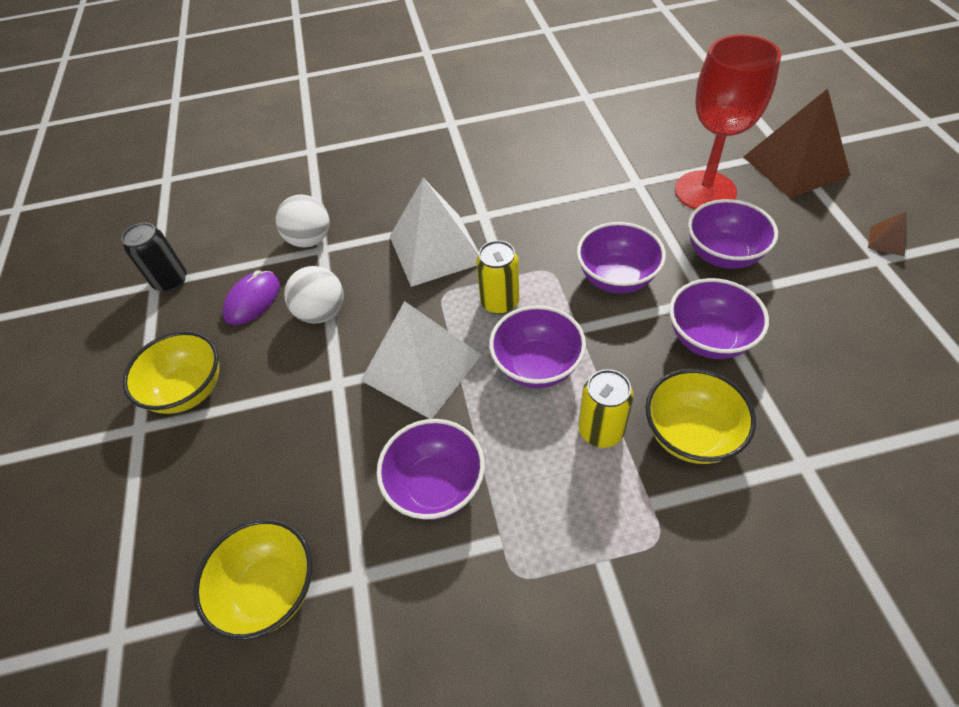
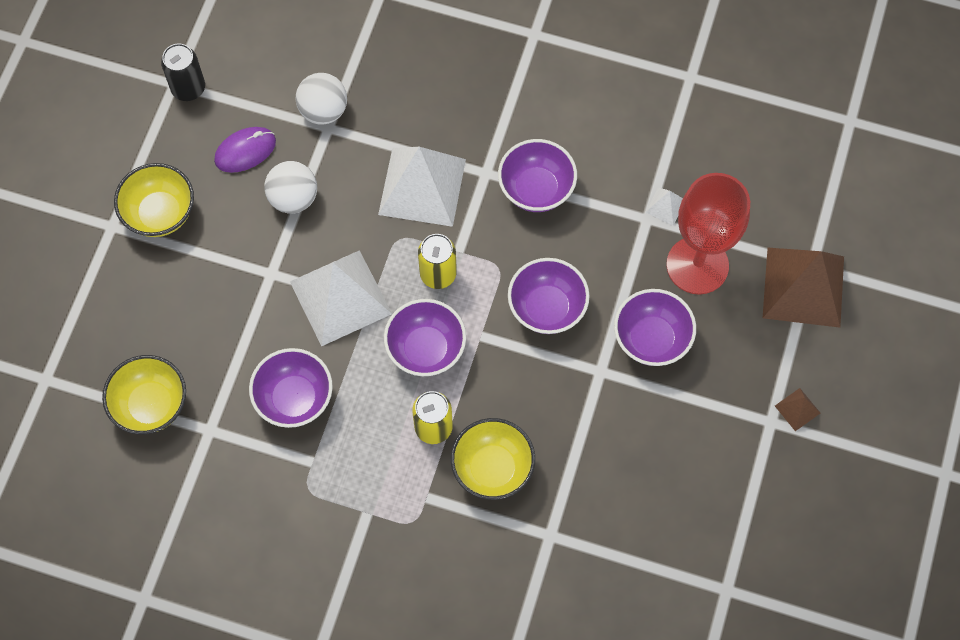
camera: 25 degrees right, 15 degrees up
(643, 169) = (665, 206): none -> white pyramid
(709, 339) = (571, 405): purple bowl -> purple bowl (536, 189)

